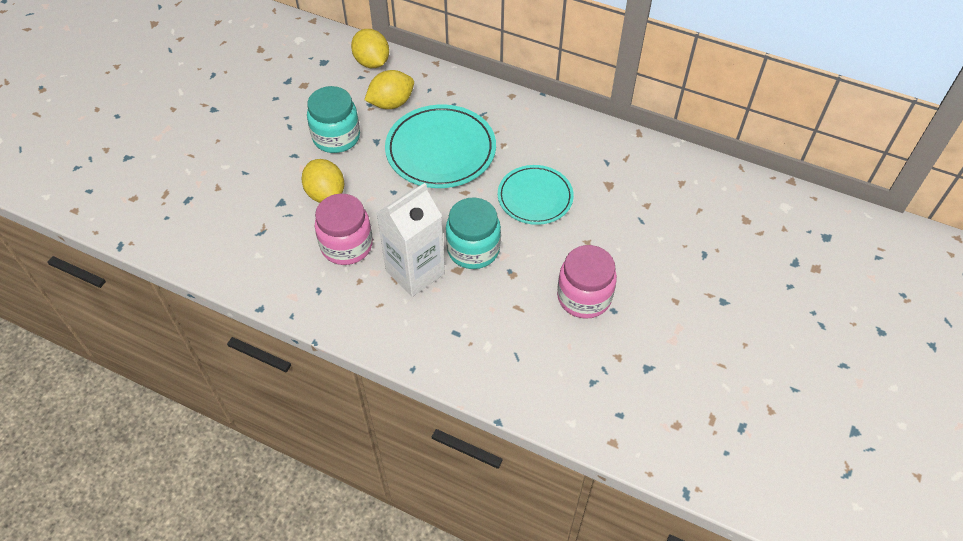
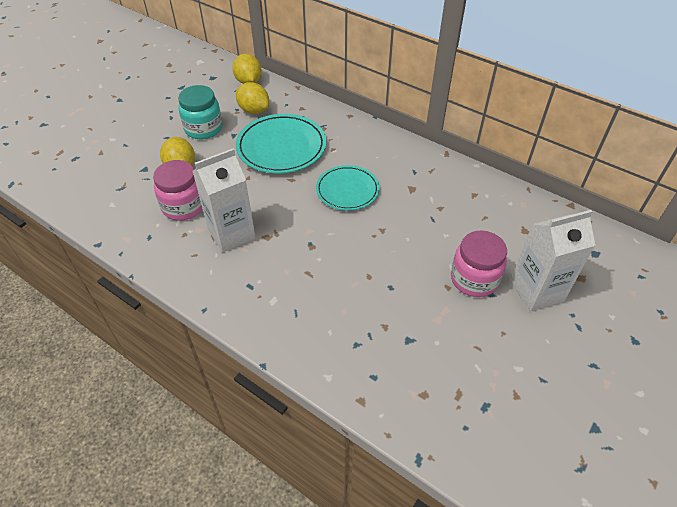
camera: 10 degrees right, 5 degrees down
(391, 103) = (254, 110): yellow lemon -> yellow lemon turned 60 degrees clockwise
(473, 249) = (284, 223): turquoise jar -> none
(584, 297) = (367, 273): pink jar -> pink jar (474, 279)
(772, 291) = (537, 291): none -> white carton

